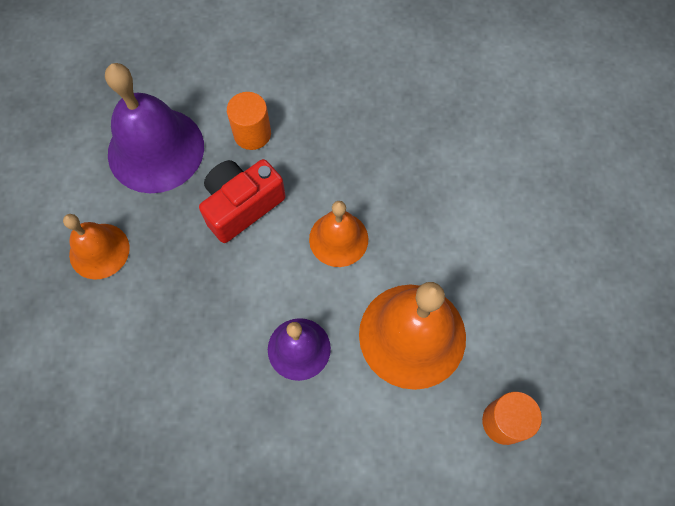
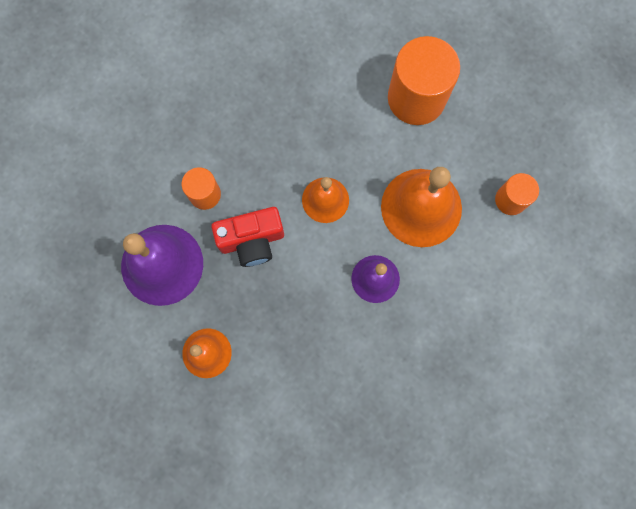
camera: 50 degrees left, 10 degrees up
(242, 206) = (252, 240): red camera -> red camera turned 105 degrees counterclockwise
(518, 242) = (416, 98): none -> orange cylinder

